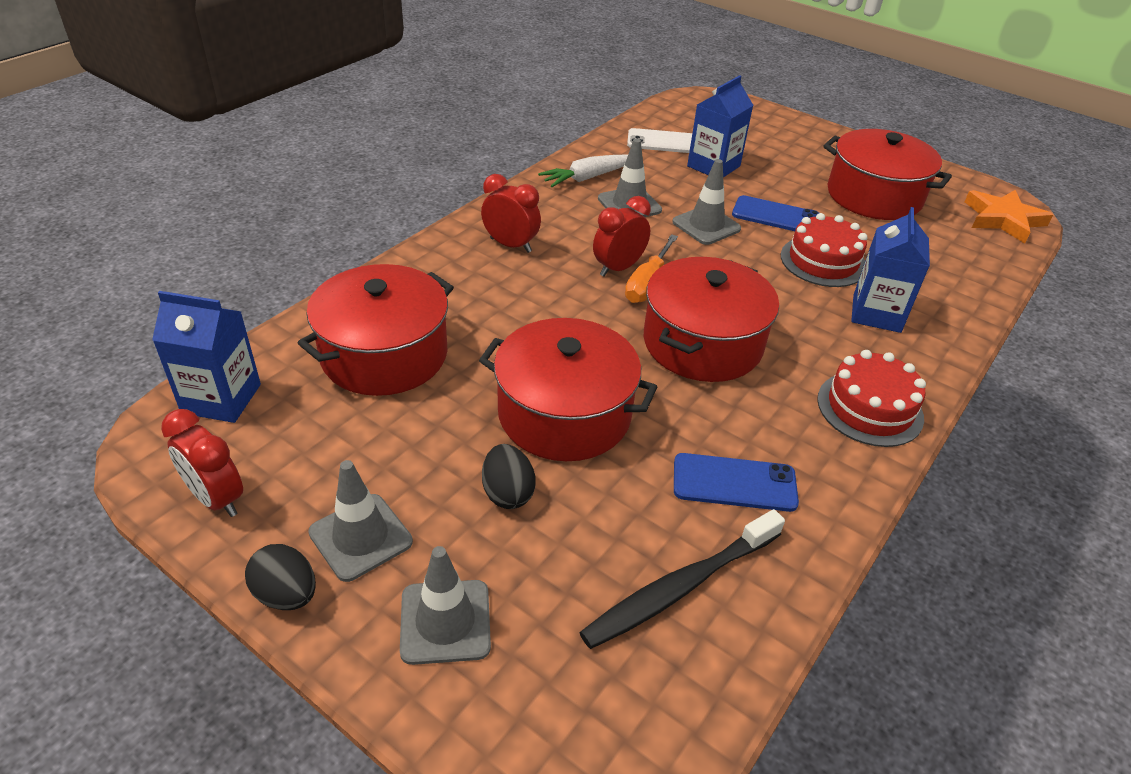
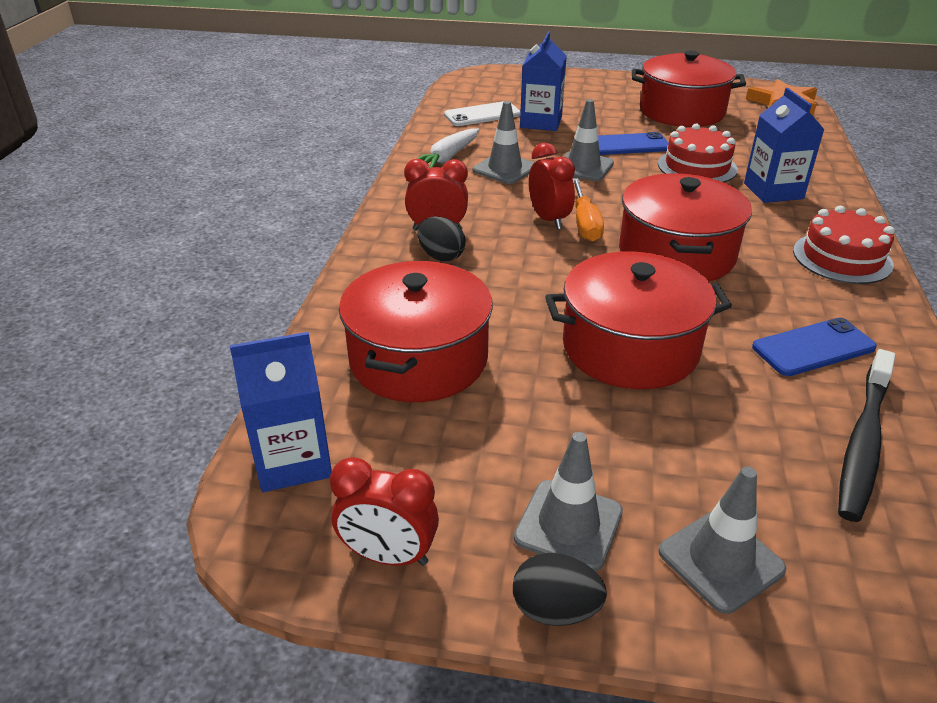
camera: 25 degrees left, 5 degrees down
(507, 493) = (654, 429): black egg -> black egg (441, 256)
(618, 268) = (549, 219): red clock -> red clock turned 135 degrees clockwise

